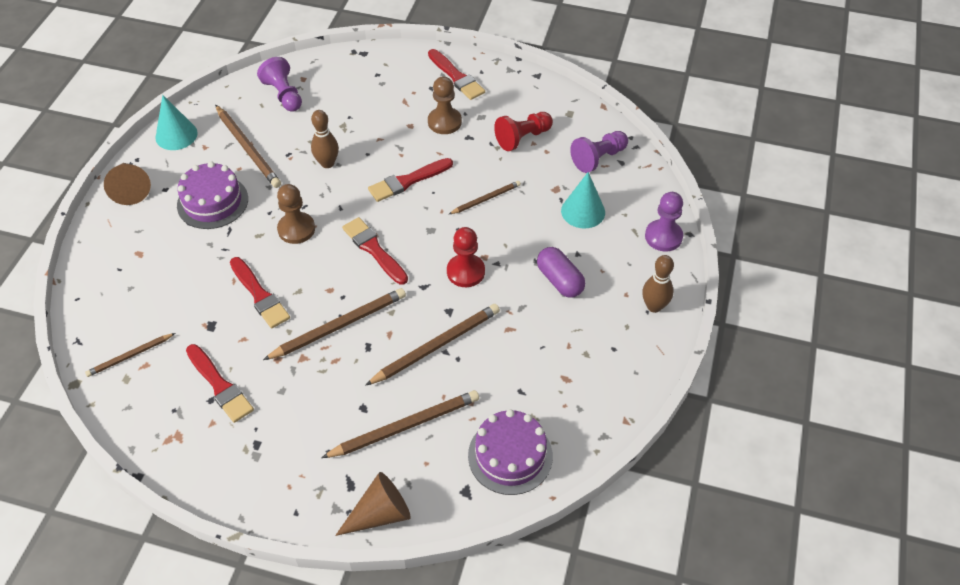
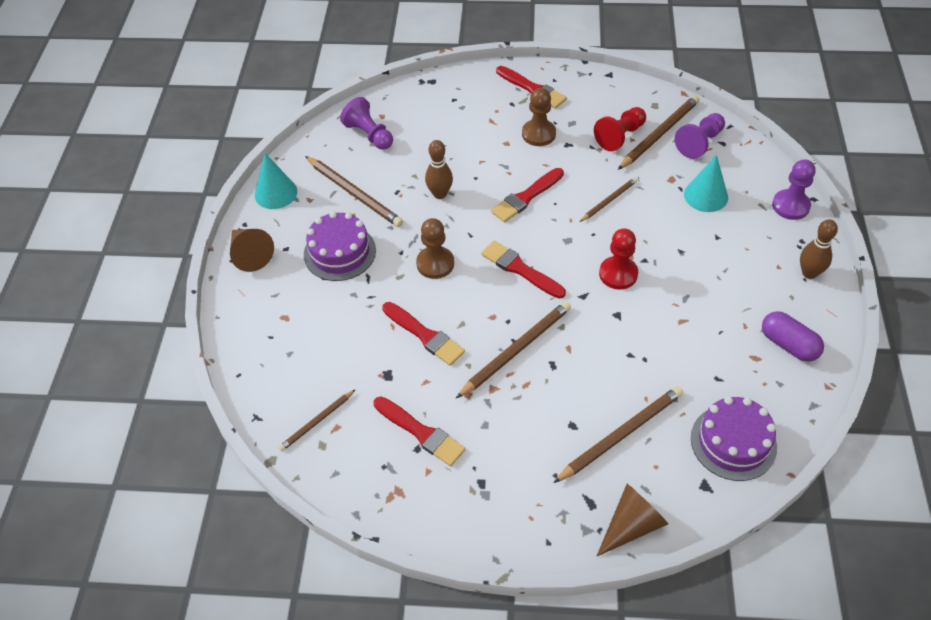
camera: 10 degrees left, 0 degrees up
(436, 346) = (619, 351): brown pencil -> brown pencil (659, 134)
(559, 280) = (711, 265): purple capsule -> purple capsule (788, 344)

